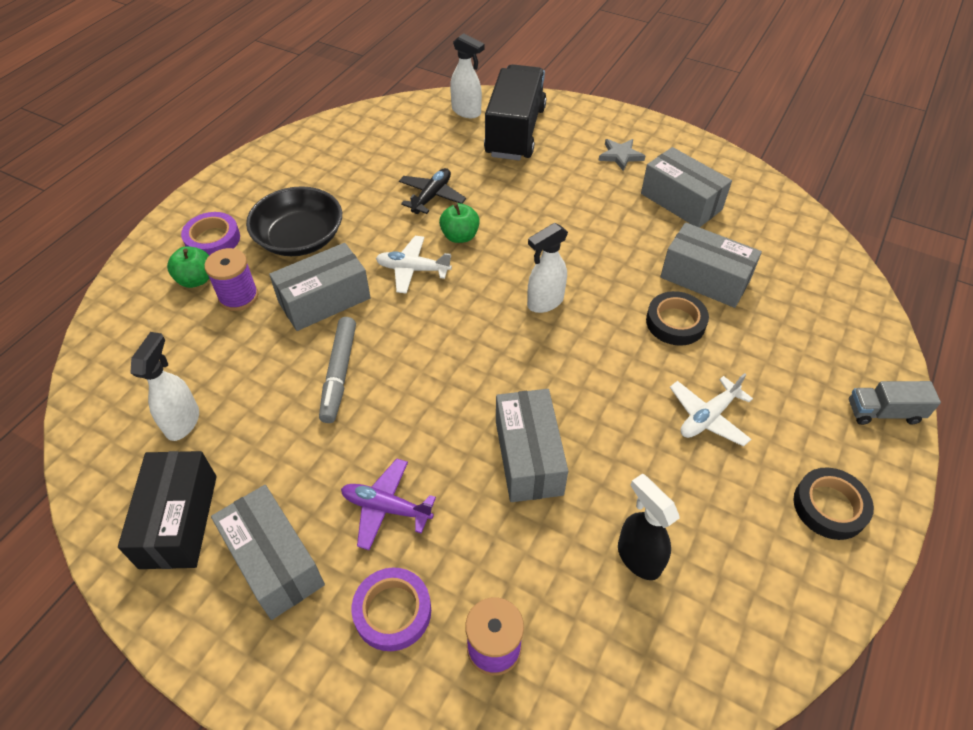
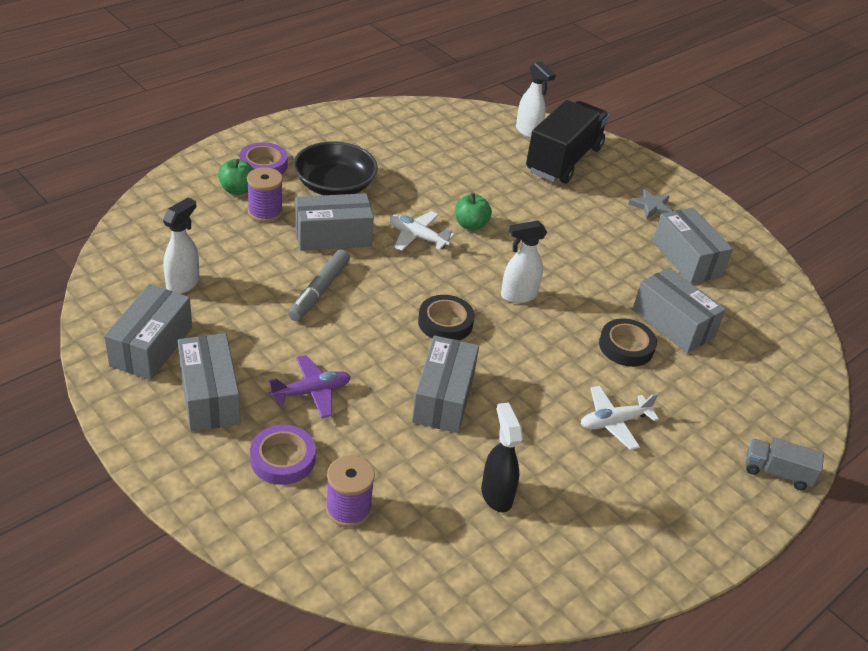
camera: 15 degrees right, 10 degrees down
(179, 521) = (151, 346): black box -> grey box
(386, 508) = (311, 392): purple plane -> purple plane turned 120 degrees clockwise
(431, 196) = (462, 188): black plane -> none
(829, 506) = (683, 519): black tape -> black tape (445, 322)

